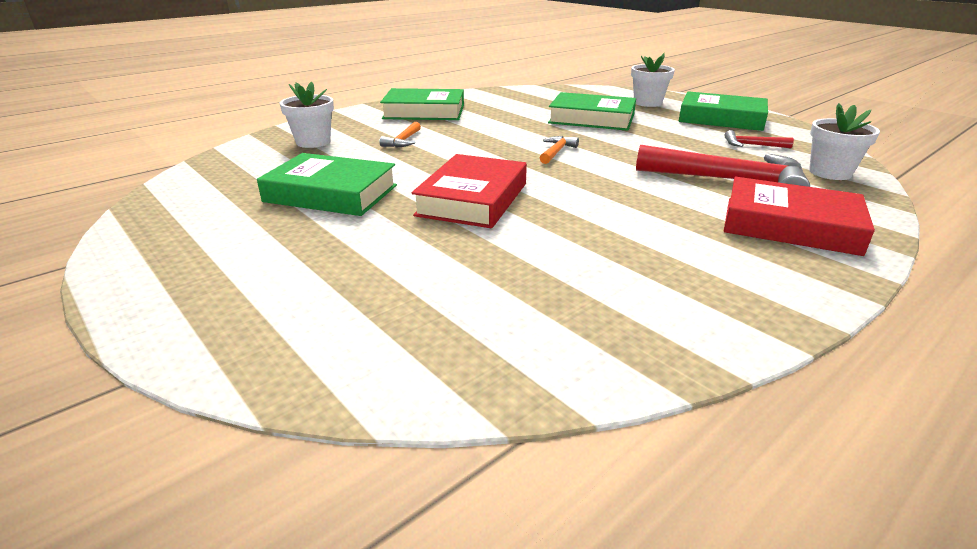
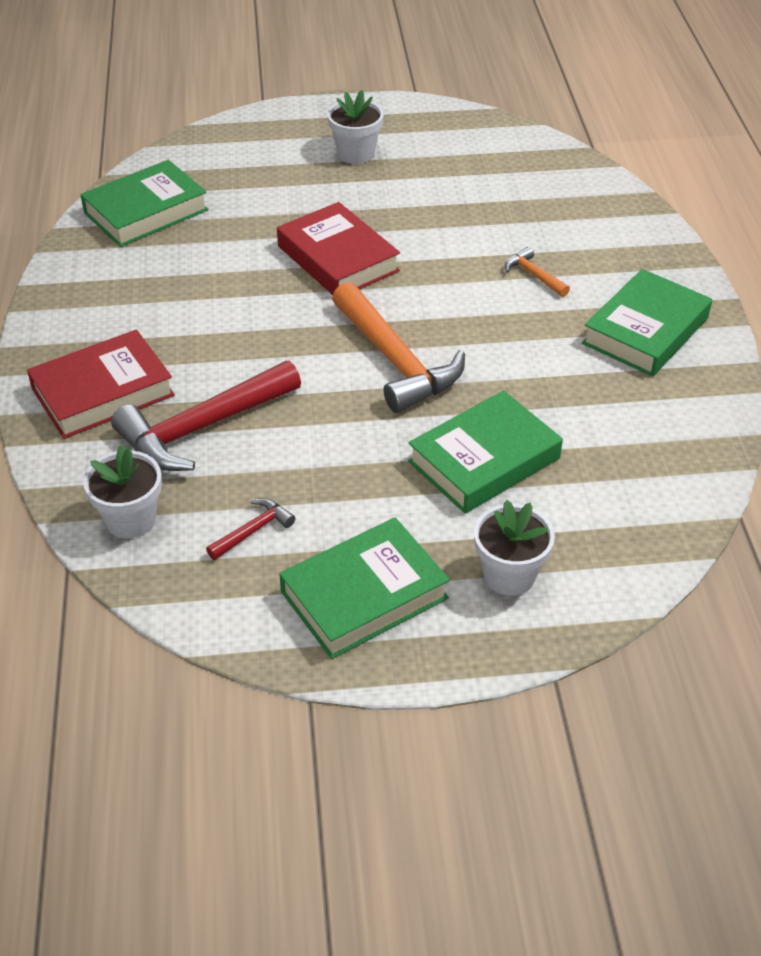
camera: 125 degrees right, 15 degrees up
(313, 142) = (584, 221): white flower pot -> white flower pot (356, 153)
(331, 193) = (426, 197): green book -> green book (146, 211)
(556, 152) = (396, 361): orange hammer -> orange hammer, size x2.21

